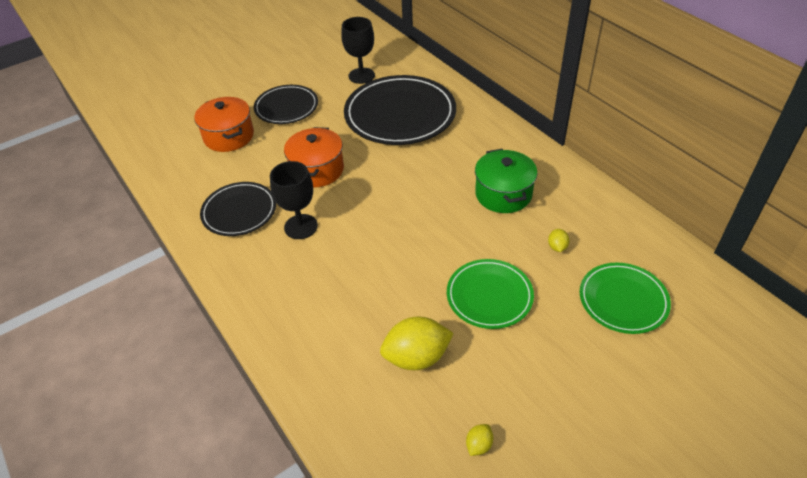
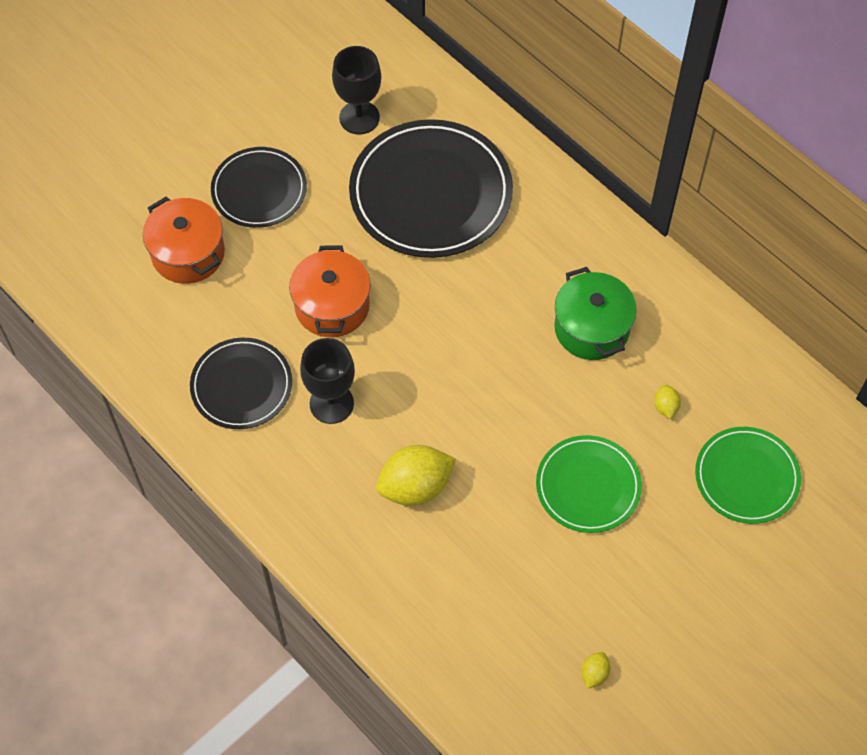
camera: 10 degrees left, 15 degrees up
(416, 357) = (512, 576): yellow lemon -> yellow lemon (415, 487)

